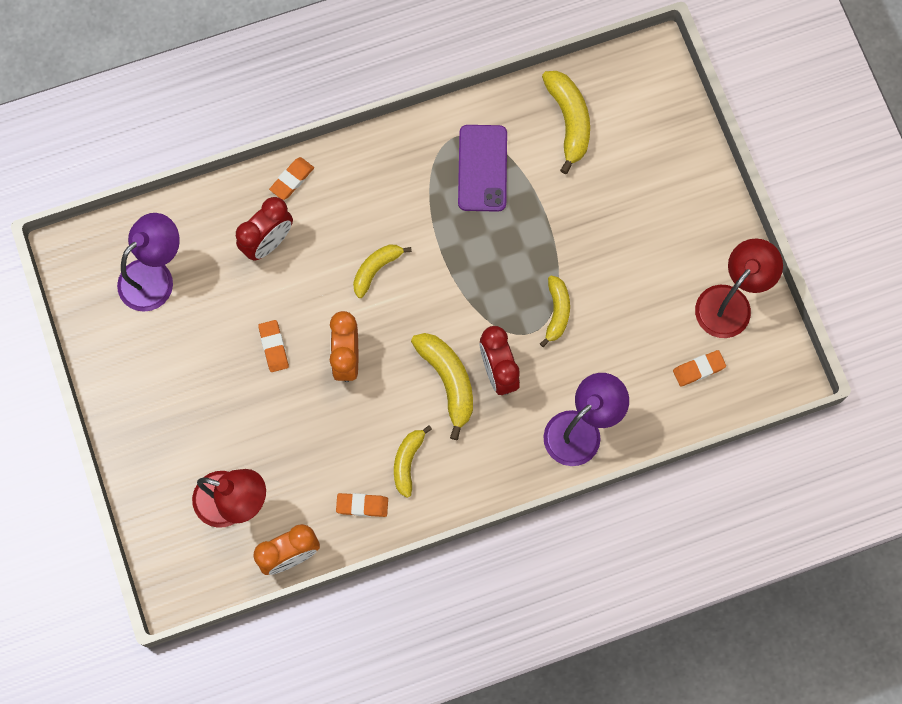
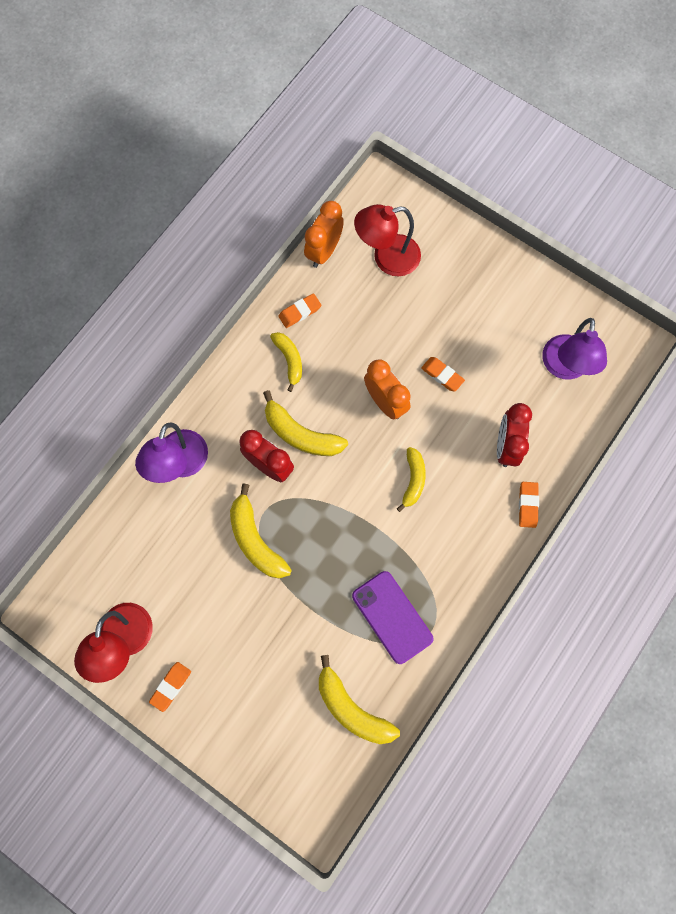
camera: 145 degrees right, 0 degrees up
(556, 312) = (255, 540): yellow banana -> yellow banana, size x1.52
(698, 369) = (118, 569): orange eraser -> orange eraser (171, 686)

